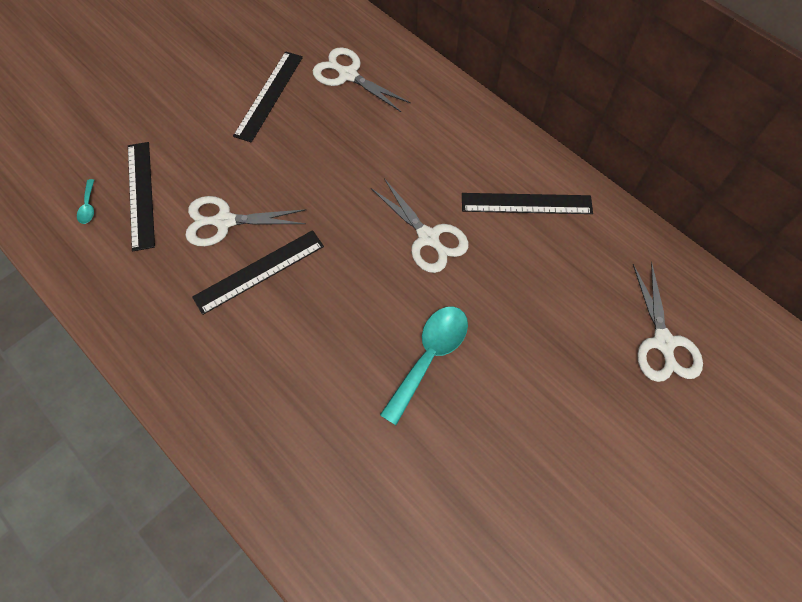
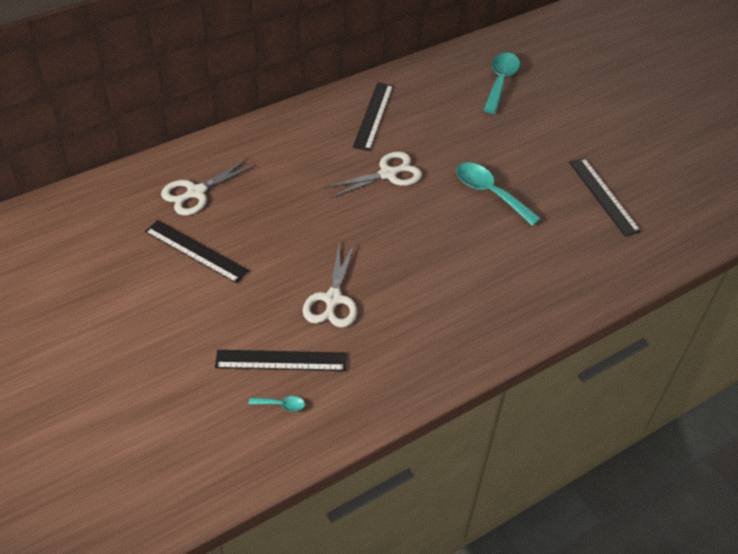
camera: 80 degrees left, 15 degrees down
(259, 271) = (391, 281): black ruler -> black ruler (603, 196)
(663, 342) = (500, 81): white scissors -> turquoise spoon

